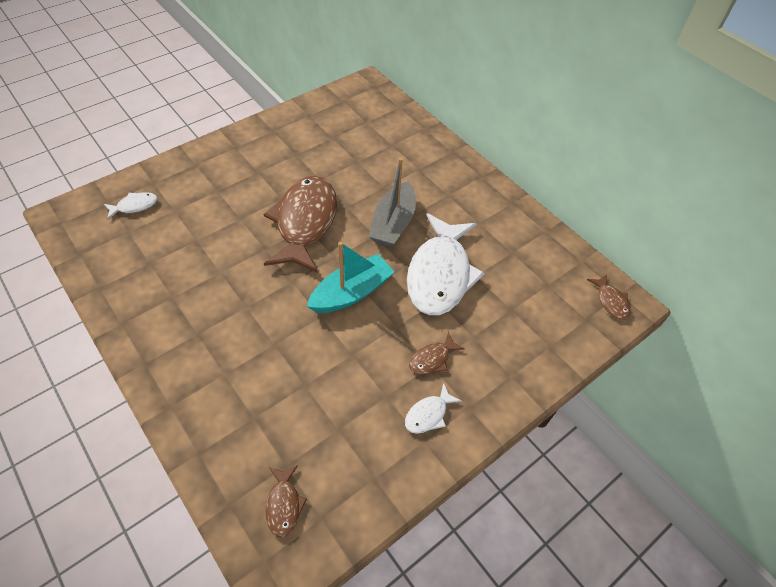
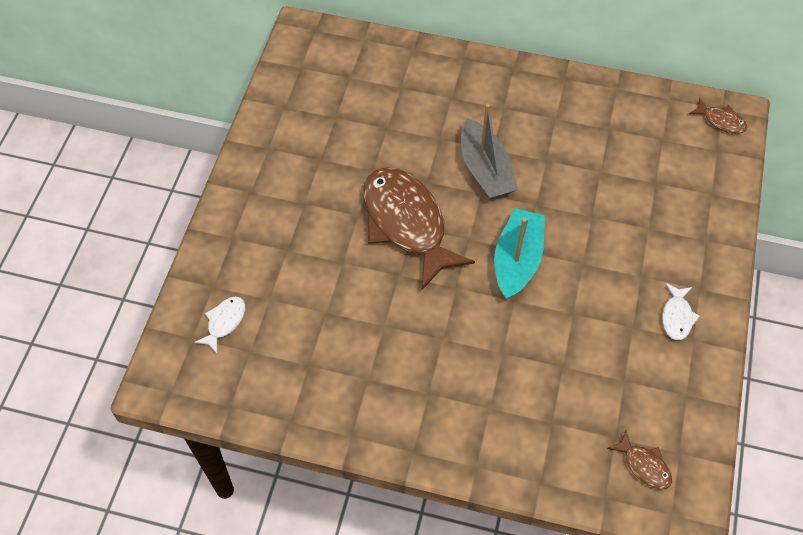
camera: 35 degrees left, 5 degrees up
(432, 359) = (636, 270): brown fish -> none
(440, 274) = (571, 191): white fish -> none

